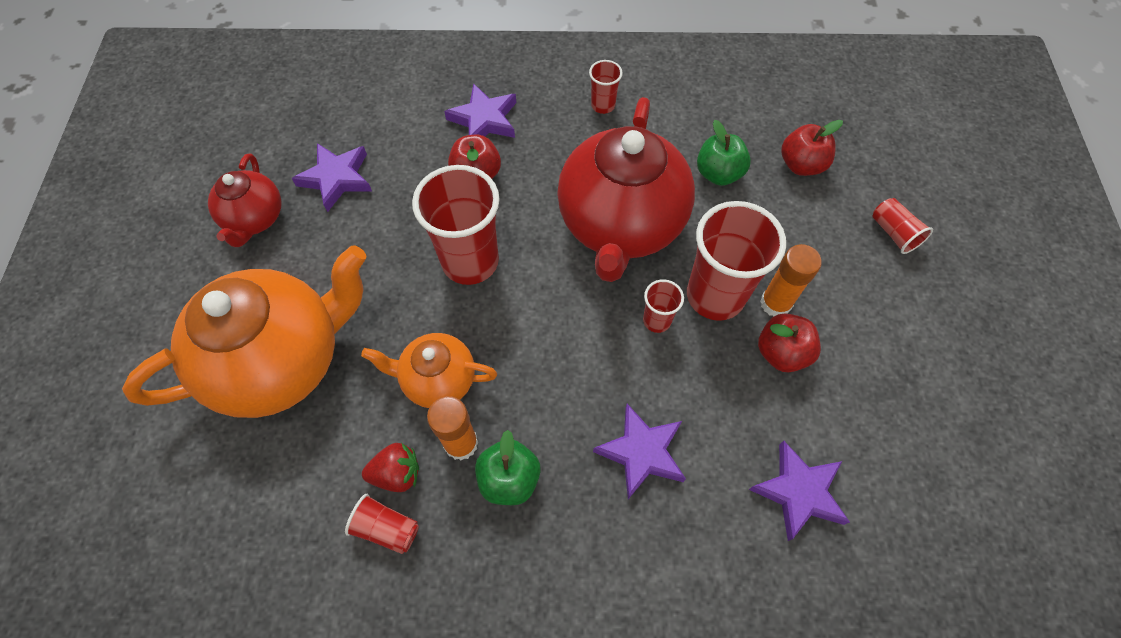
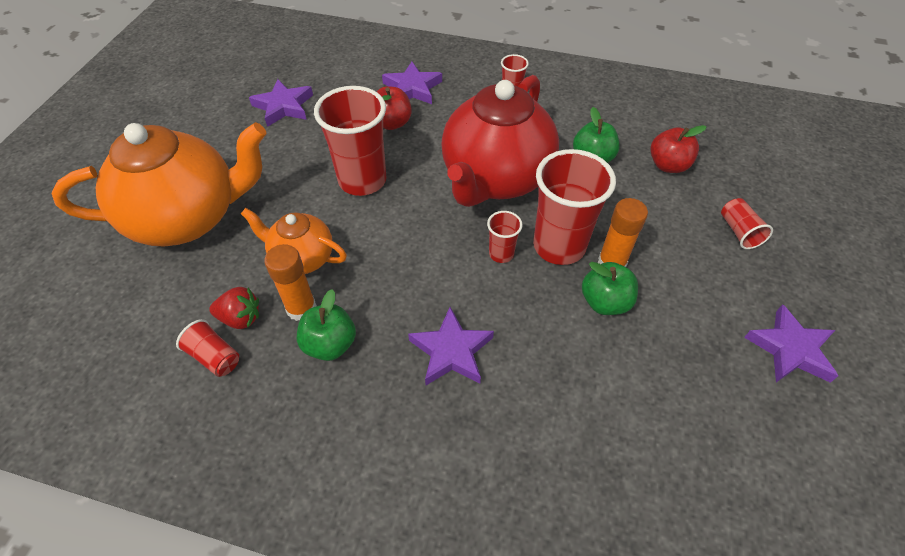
camera: 15 degrees right, 10 degrees down
(255, 219) = (212, 121): red teapot -> none
(781, 352) = (605, 302): red apple -> green apple
(799, 492) = (585, 418): purple star -> purple star (790, 349)

